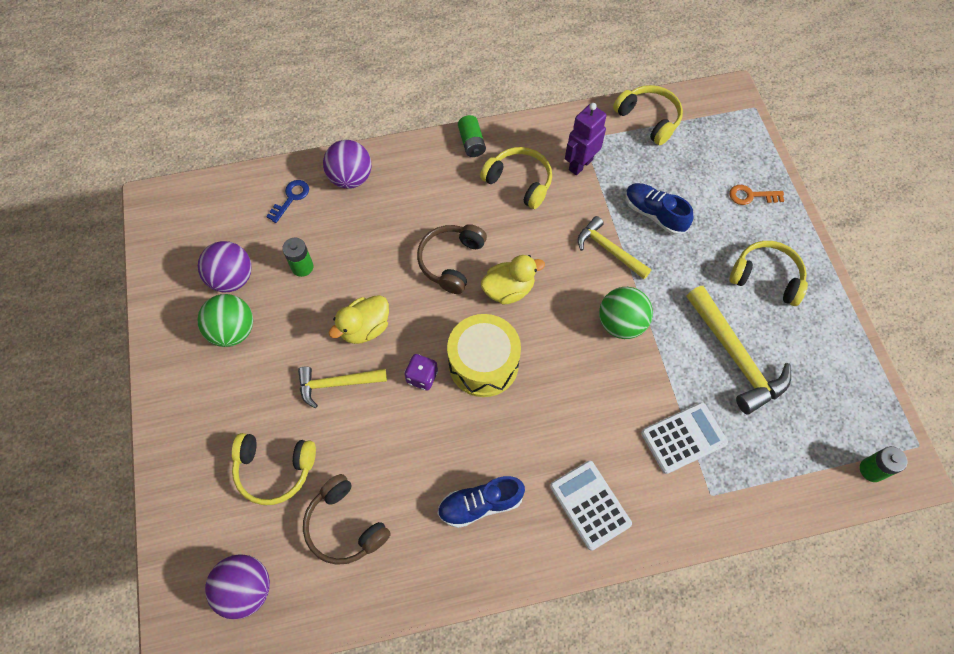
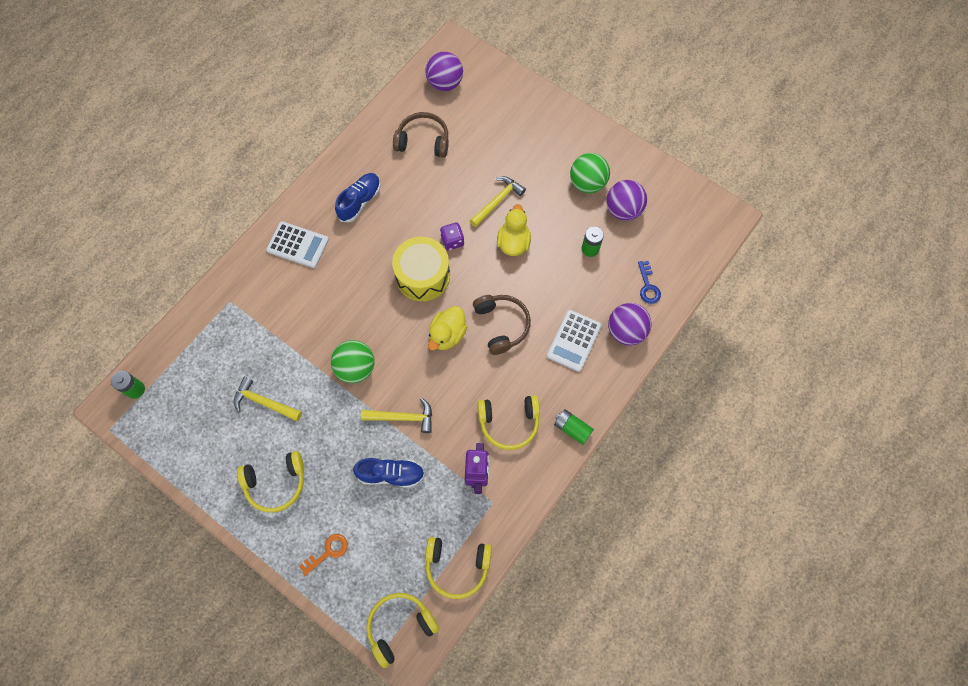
camera: 140 degrees right, 5 degrees up
(274, 469) = (486, 137): yellow headphones -> yellow headphones (400, 626)
(683, 438) = (267, 323): white calculator -> white calculator (574, 341)
(735, 356) = (264, 402): yellow hammer -> yellow hammer, size x0.64

